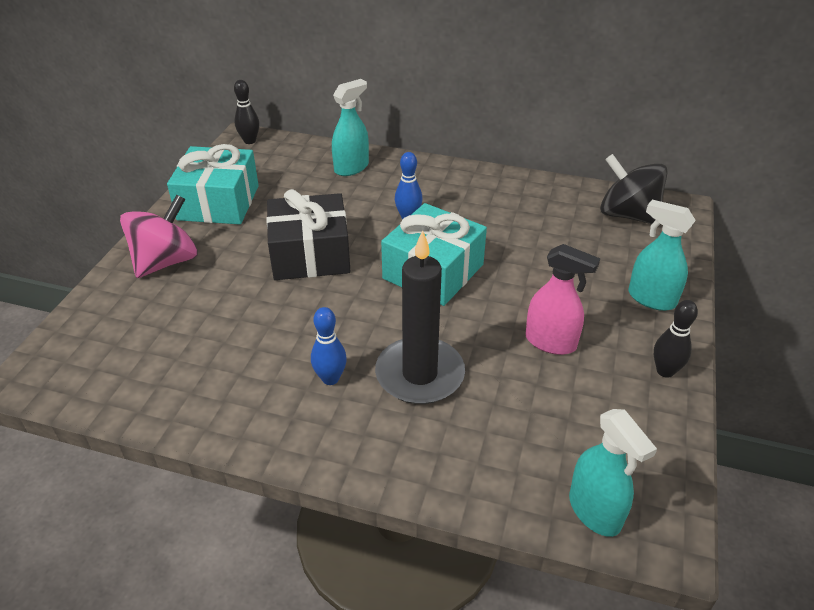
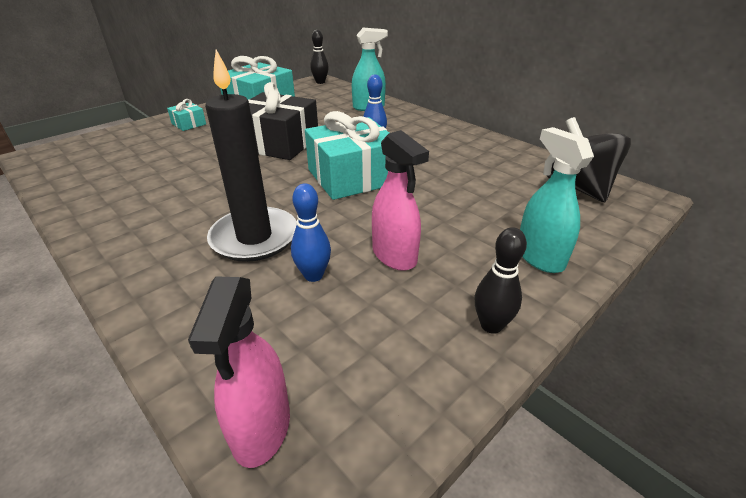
camera: 30 degrees right, 5 degrees down
(166, 262) = (189, 124): pink spinning top -> turquoise gift
(330, 378) = (189, 216): blue bowling pin -> blue bowling pin (313, 275)
(595, 511) = (261, 428): turquoise spray bottle -> pink spray bottle

